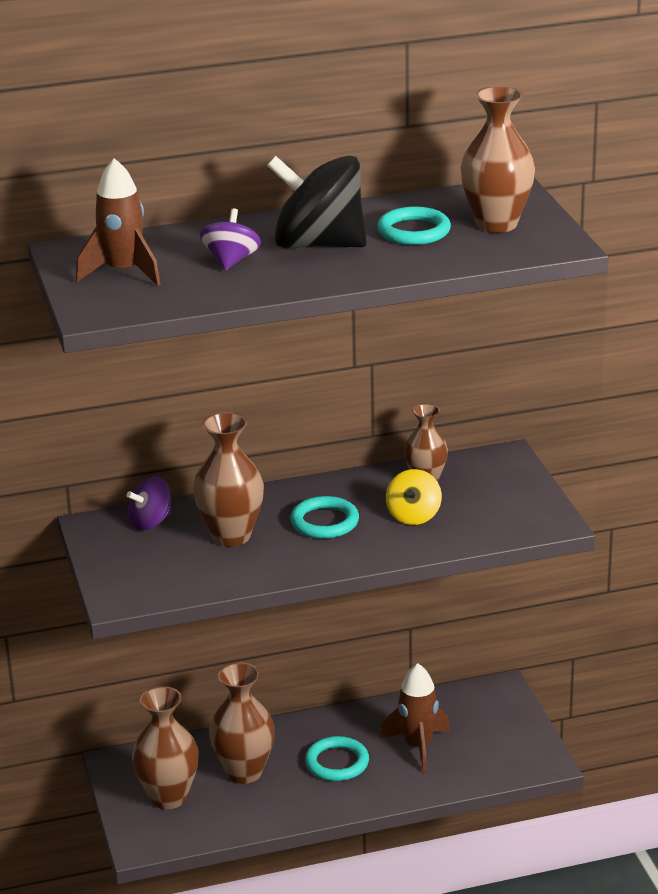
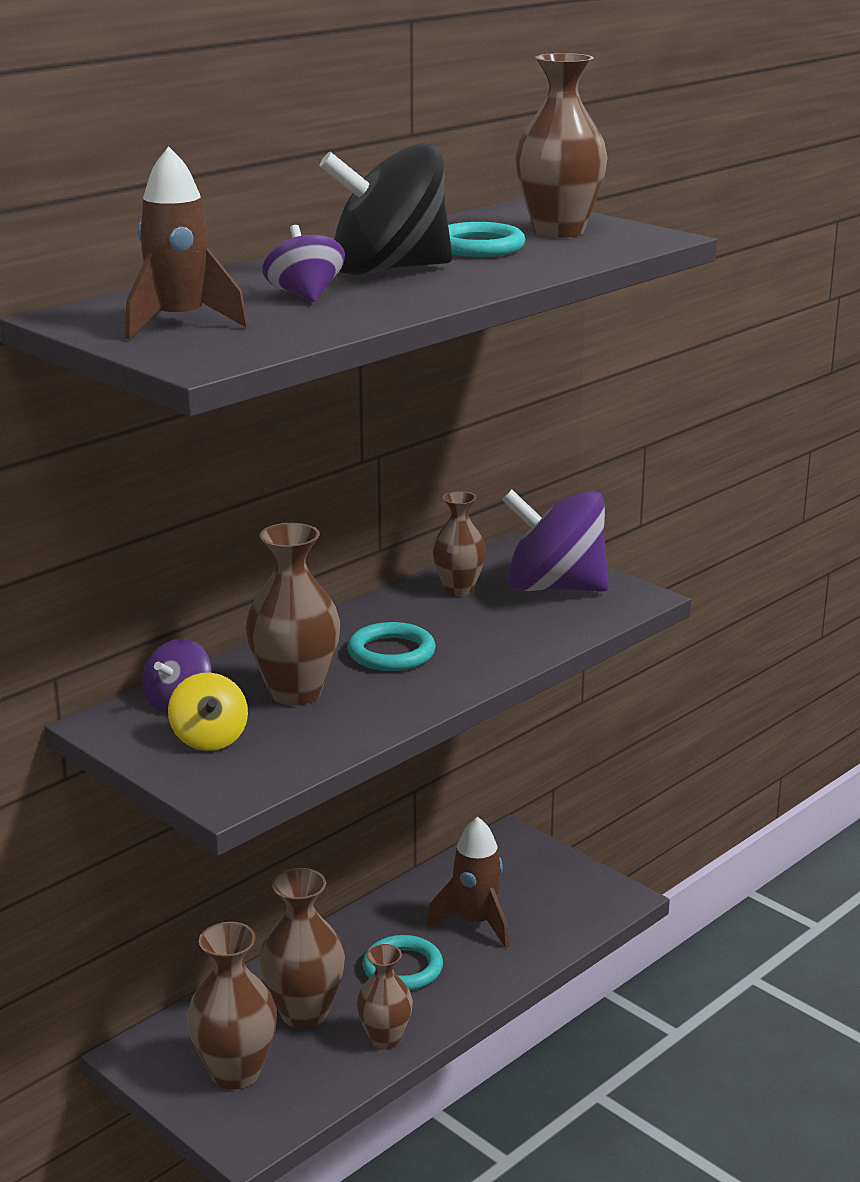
camera: 30 degrees left, 5 degrees down
(284, 808) = (385, 1038): none -> brown vase
(413, 515) = (484, 624): yellow spinning top -> yellow spinning top (209, 738)
(498, 498) = (554, 587): none -> purple spinning top

